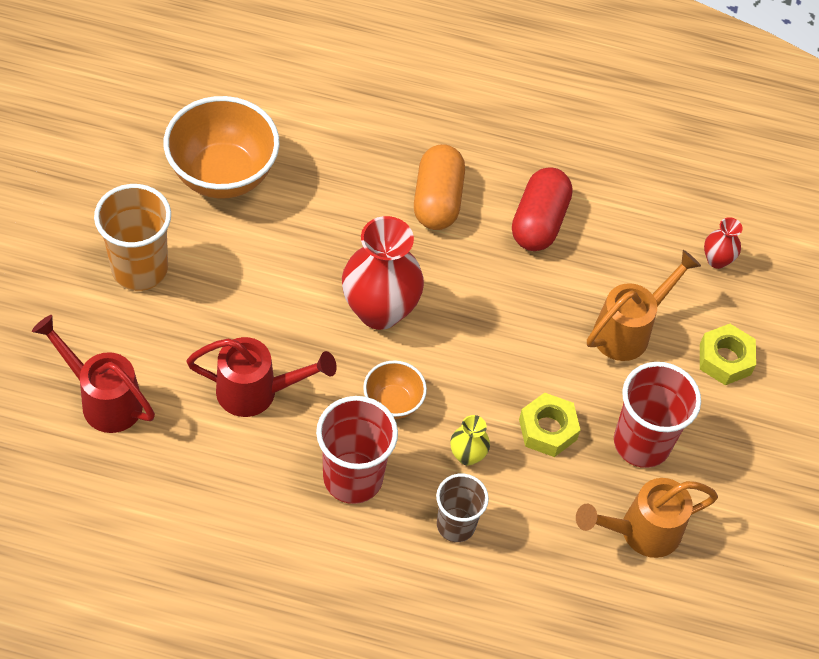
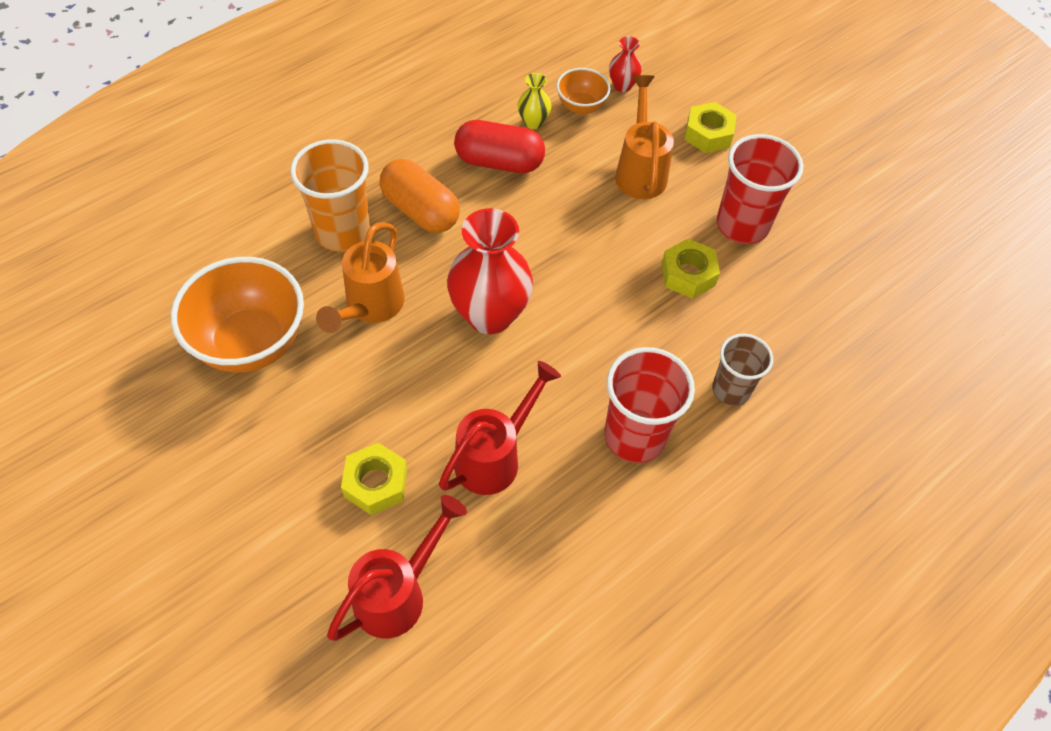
camera: 50 degrees left, 0 degrees up
(103, 399) = (399, 593): red watering can -> red watering can turned 150 degrees clockwise
(140, 269) = (286, 472): orange cup -> orange cup (342, 232)
(174, 329) = (376, 483): none -> yellow nut
(393, 402) = (585, 361): orange bowl -> orange bowl (581, 106)
(467, 455) = (672, 341): yellow vase -> yellow vase (533, 122)
(538, 222) = (499, 162): red capsule -> red capsule turned 45 degrees counterclockwise
(640, 532) = (817, 274): orange watering can -> orange watering can (370, 308)

